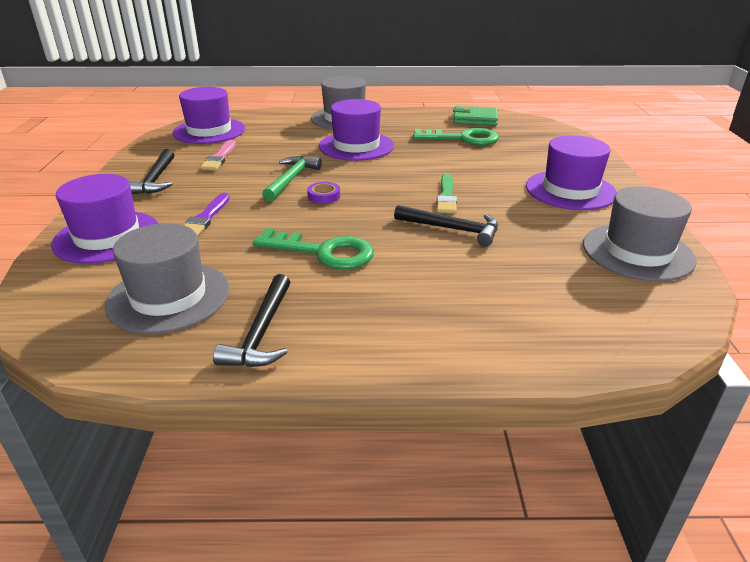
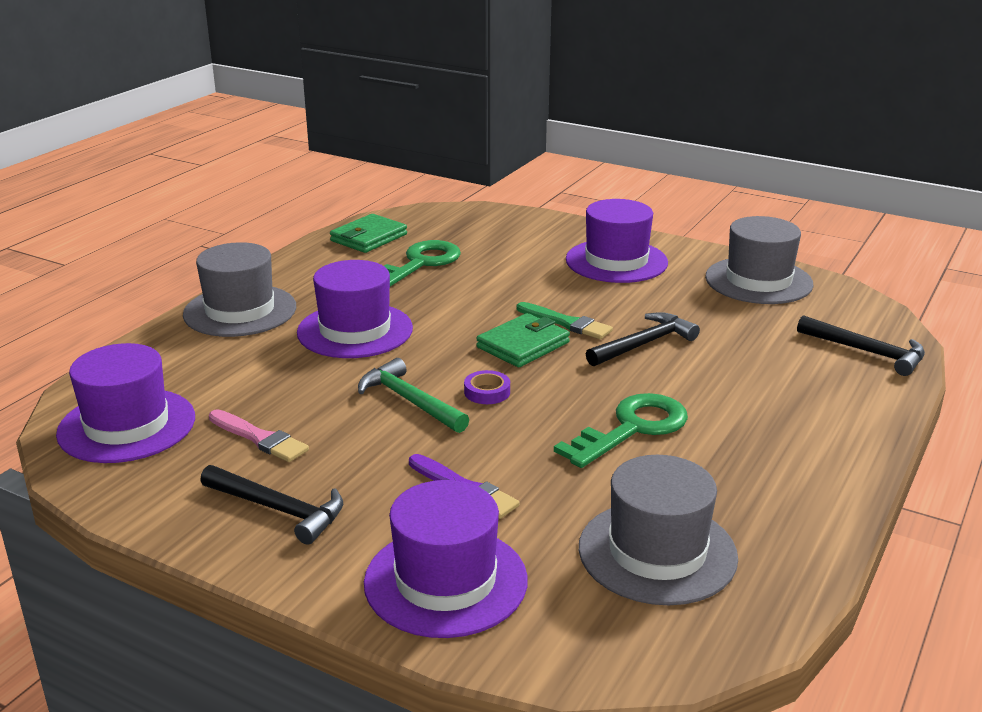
camera: 60 degrees left, 5 degrees down
(261, 333) = (773, 504): black hammer -> black hammer (867, 352)
(397, 191) = (523, 345): none -> green wallet

